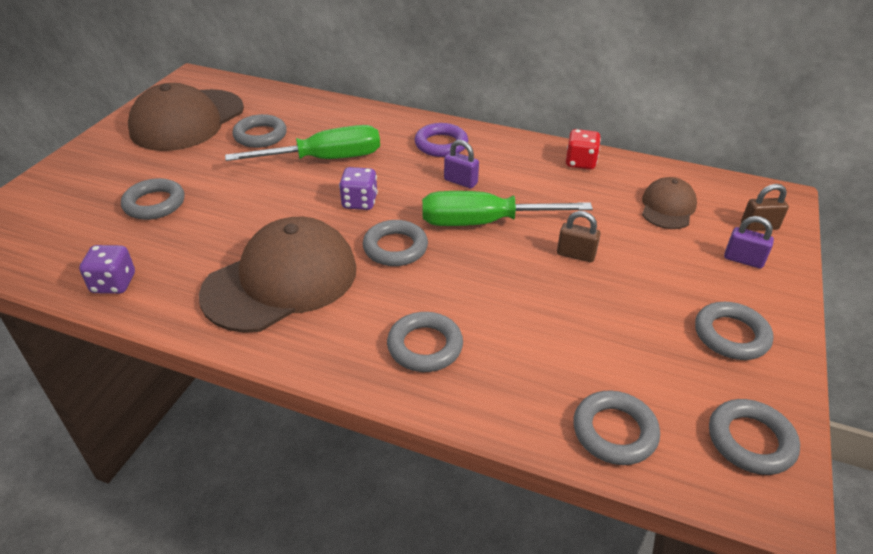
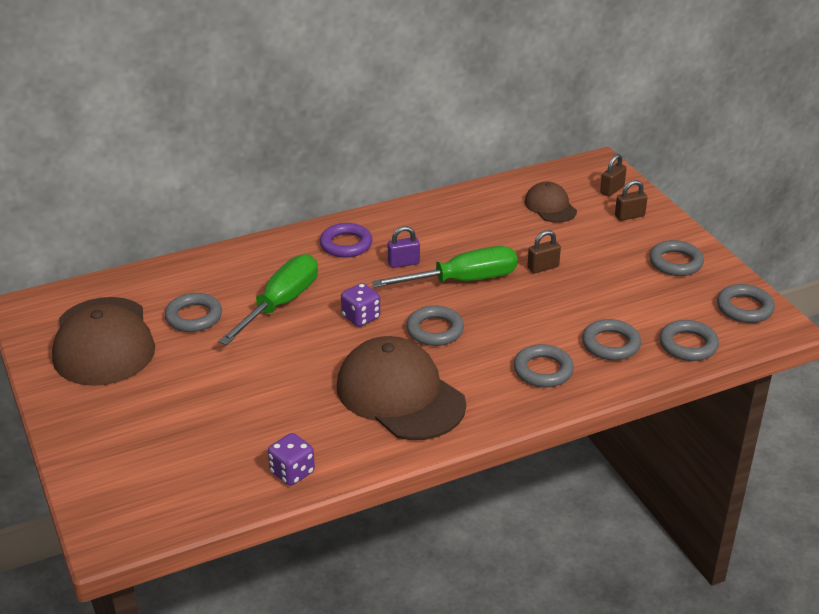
camera: 45 degrees left, 5 degrees down
(154, 204) = (211, 412): grey ring -> grey ring (610, 344)
(281, 281) = (400, 395): brown cap -> brown cap turned 45 degrees counterclockwise
(484, 222) = (462, 281): green screwdriver -> green screwdriver turned 150 degrees counterclockwise
(580, 162) = (458, 205): red dice -> none
(743, 260) = (629, 216): purple padlock -> brown padlock

